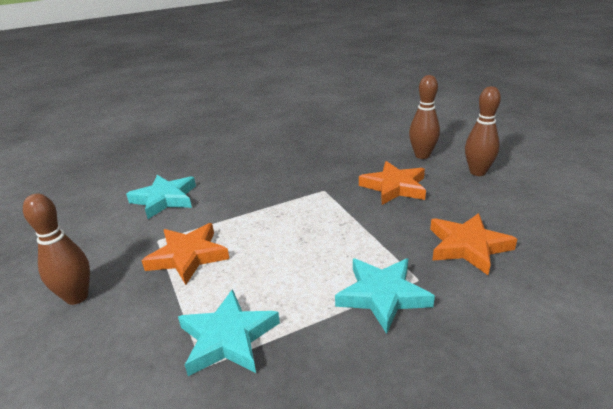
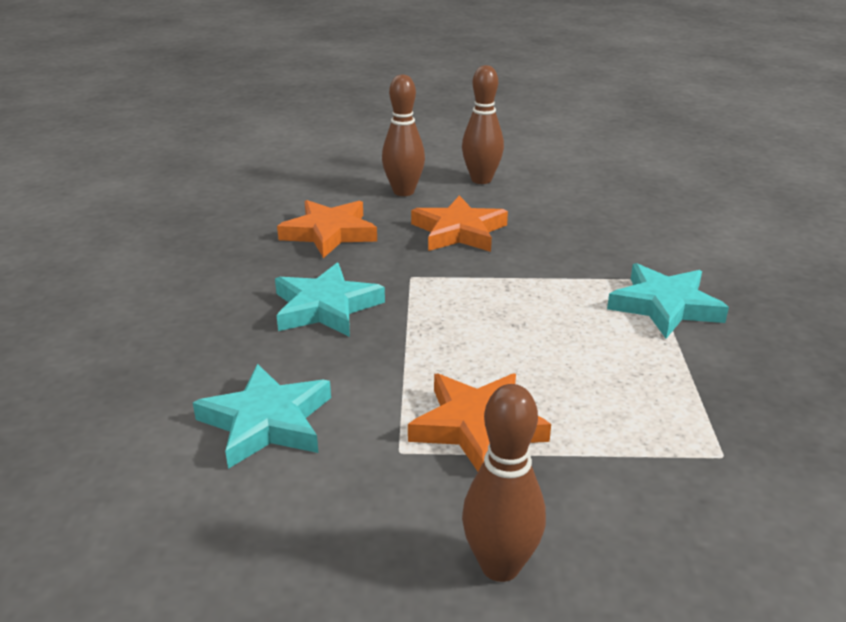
camera: 65 degrees left, 0 degrees up
(228, 338) = (681, 426): turquoise star -> turquoise star (325, 307)
(468, 246) = (616, 236): orange star -> orange star (329, 233)

